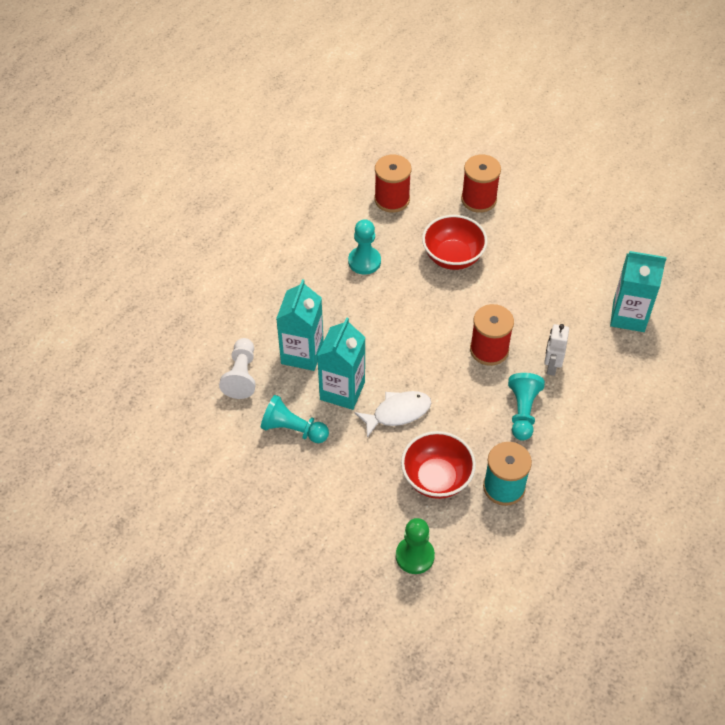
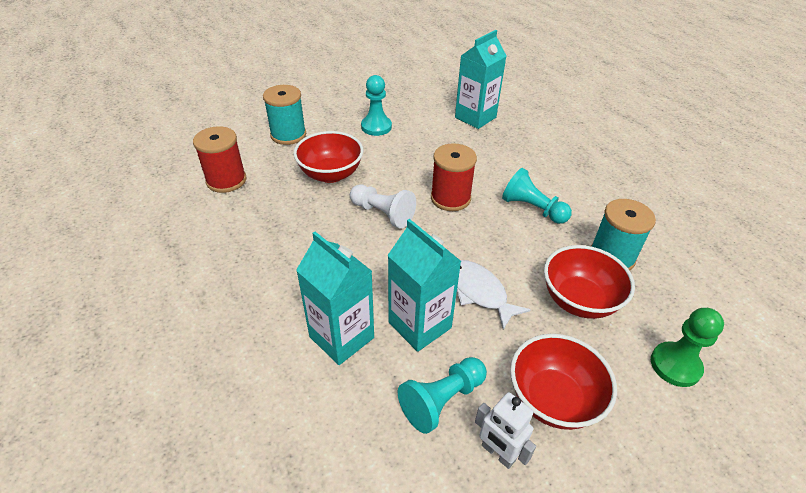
camera: 60 degrees left, 10 degrees down
(241, 375) = (322, 418): white pawn -> white pawn (383, 214)
(335, 489) = (553, 399): none -> red bowl
(364, 261) = (274, 231): turquoise pawn -> turquoise pawn (376, 127)
(398, 413) = (479, 292): white fish -> white fish turned 45 degrees counterclockwise
(478, 199) = (288, 135): red spool -> turquoise spool
(551, 366) = (495, 172): white robot -> white robot (498, 453)

